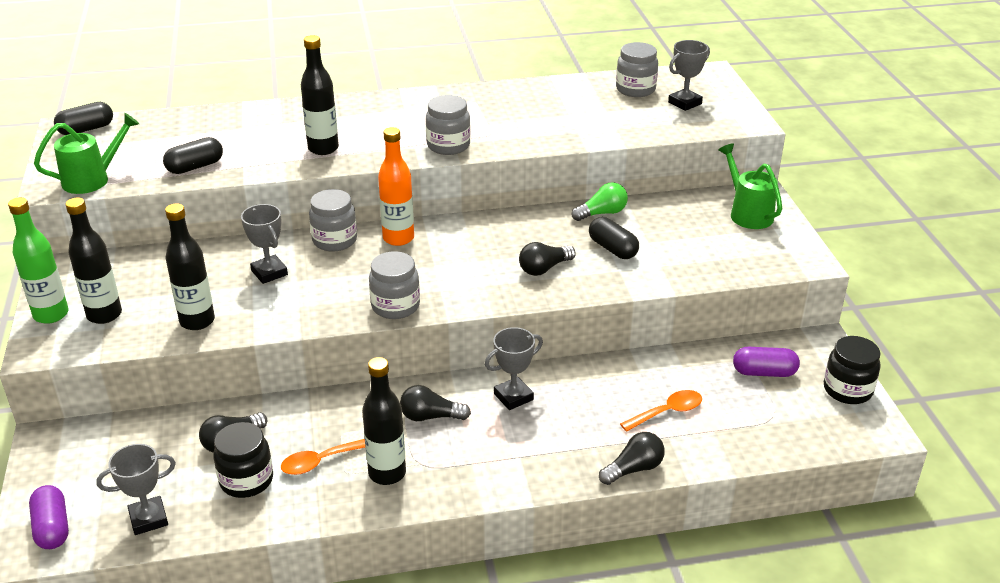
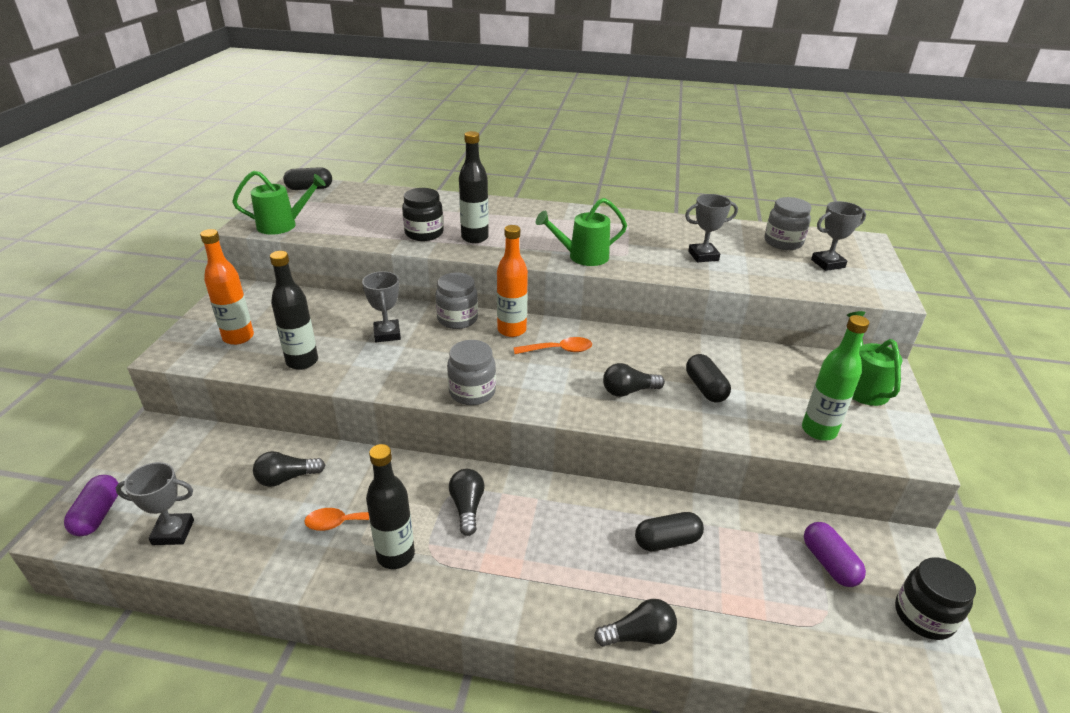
camera: 20 degrees right, 0 degrees up
(51, 314) = (201, 327): green bottle -> green bottle (818, 430)
(104, 315) = (238, 337): black bottle -> orange bottle
(195, 167) = (365, 231): black capsule -> black capsule (667, 541)
(246, 480) = (274, 521): black jar -> black jar (424, 233)
(430, 416) = (467, 507): black light bulb -> black light bulb turned 60 degrees clockwise
(448, 145) = (582, 257): grey jar -> green watering can
(513, 397) = (554, 510): grey trophy -> grey trophy (703, 256)
(602, 213) = (710, 351): green light bulb -> none
(667, 412) = (703, 577): orange spoon -> orange spoon (559, 350)
(764, 372) = (829, 563): purple capsule -> purple capsule turned 45 degrees clockwise

